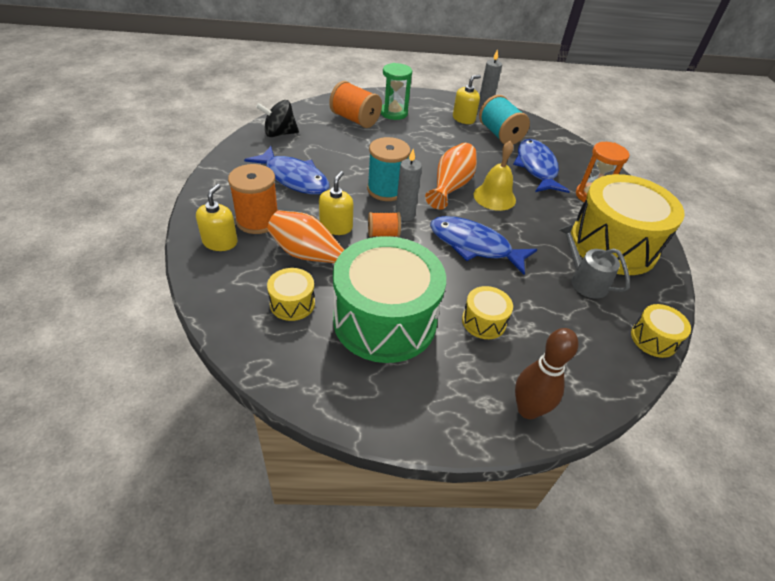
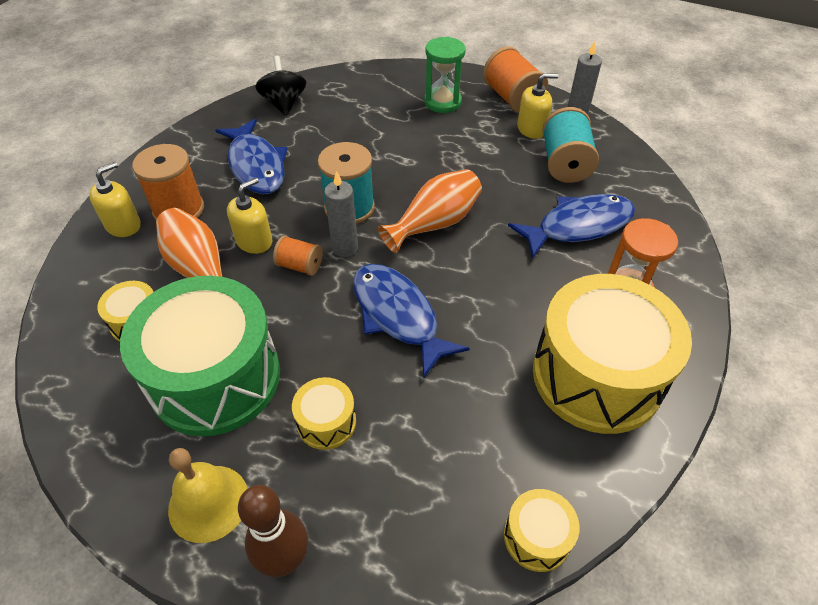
camera: 30 degrees right, 5 degrees up
(279, 133) = (284, 103): black spinning top -> black spinning top turned 60 degrees clockwise
(355, 119) = (386, 102): orange spool -> orange spool (512, 98)
(494, 197) = (481, 254): yellow bell -> yellow bell (208, 502)
(536, 168) = (578, 226): blue fish -> blue fish turned 45 degrees clockwise
(584, 281) = (508, 414): grey watering can -> none

